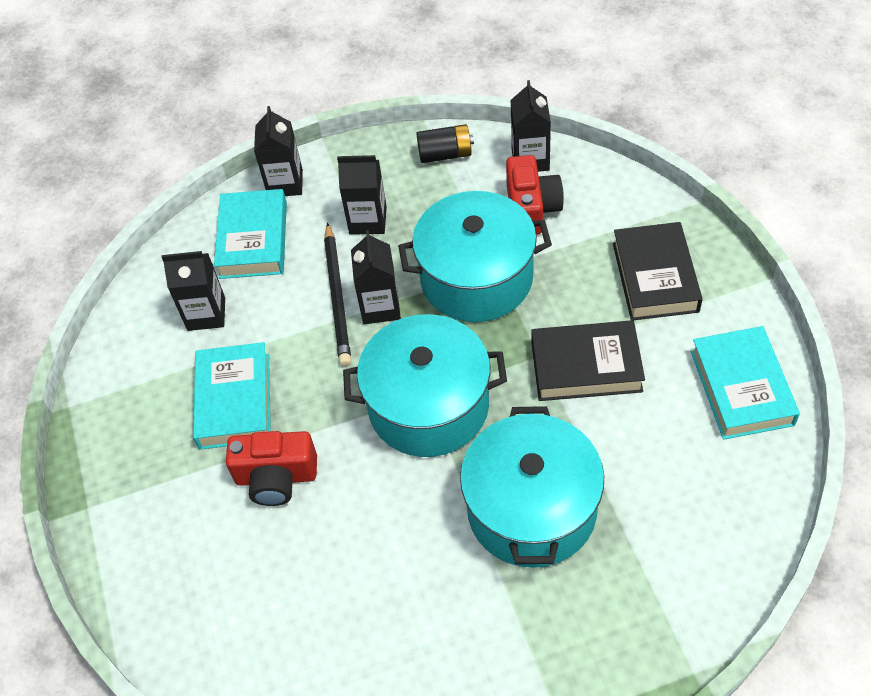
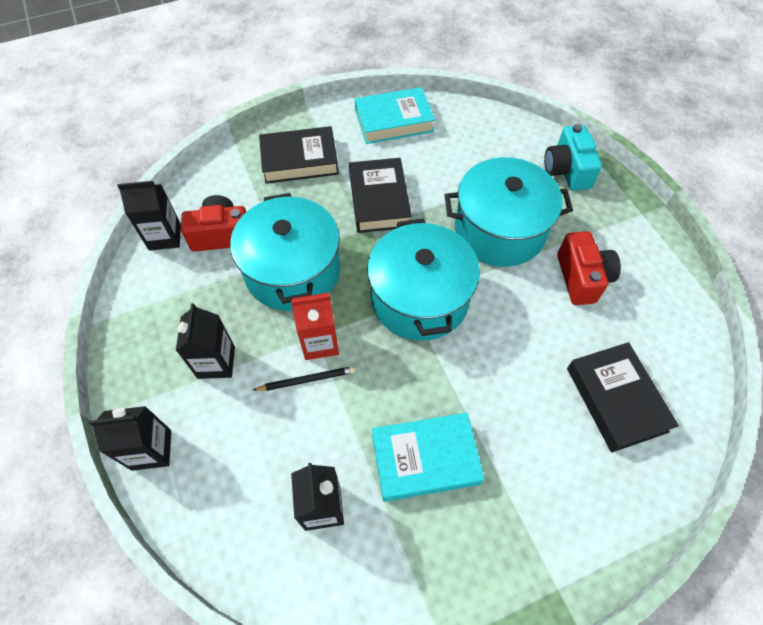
camera: 100 degrees left, 5 degrees up
(253, 240) = (227, 472): turquoise book -> none
(267, 609) = (616, 399): none -> black book
(276, 477) = (499, 409): red camera -> red camera (581, 278)
(337, 297) = (307, 380): black pencil -> black pencil, size x0.61
(380, 307) = (320, 342): black carton -> red carton
(445, 154) = (143, 302): black battery -> none
(650, 624) = (567, 170): none -> turquoise camera

